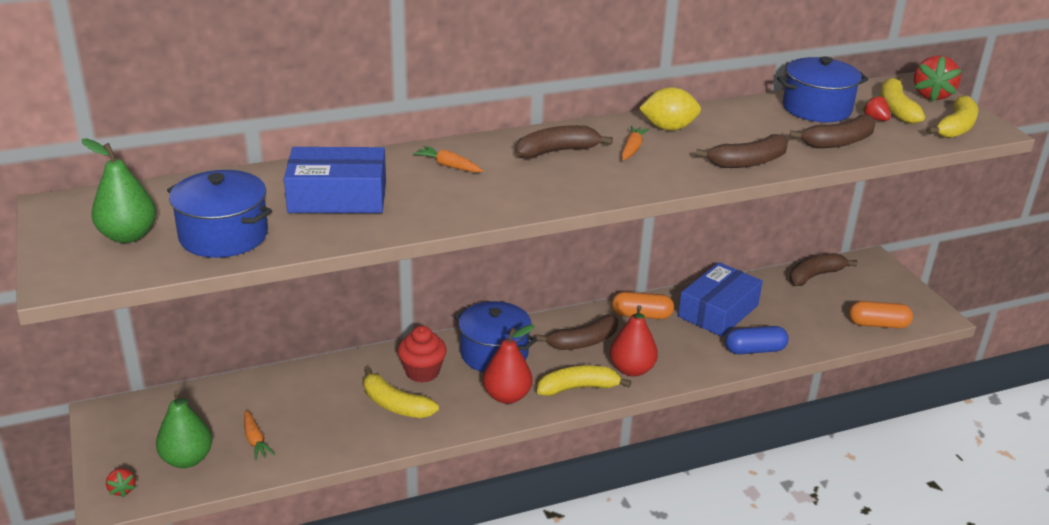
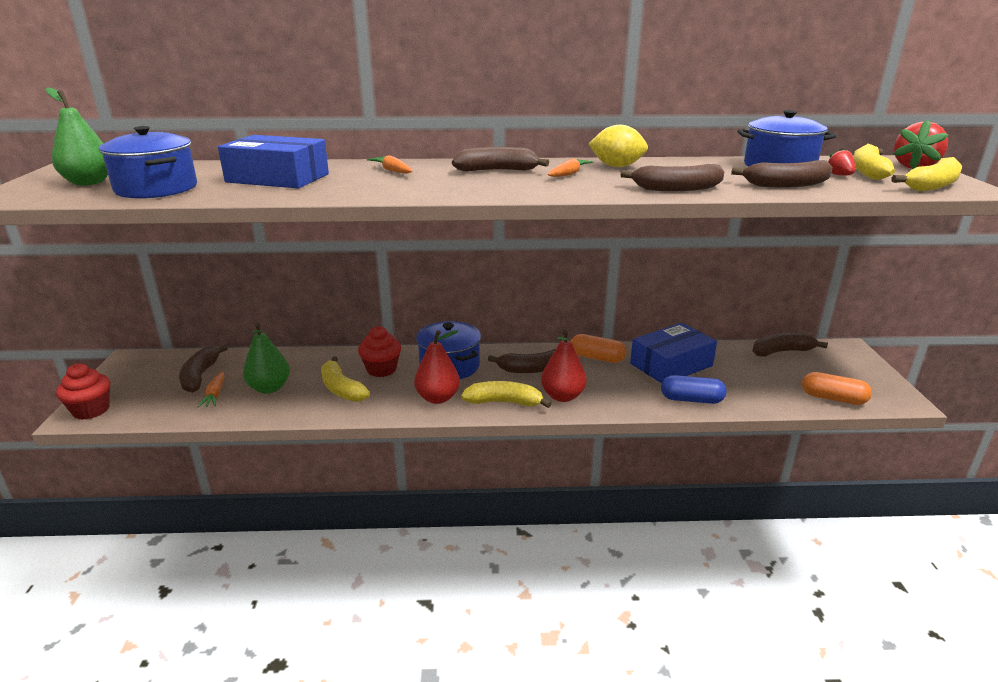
camera: 20 degrees right, 5 degrees down
(122, 489) = (91, 410): red strawberry -> red cupcake
(187, 459) = (155, 398): green pear -> green pear (269, 388)
(216, 420) = (200, 376): none -> brown banana

